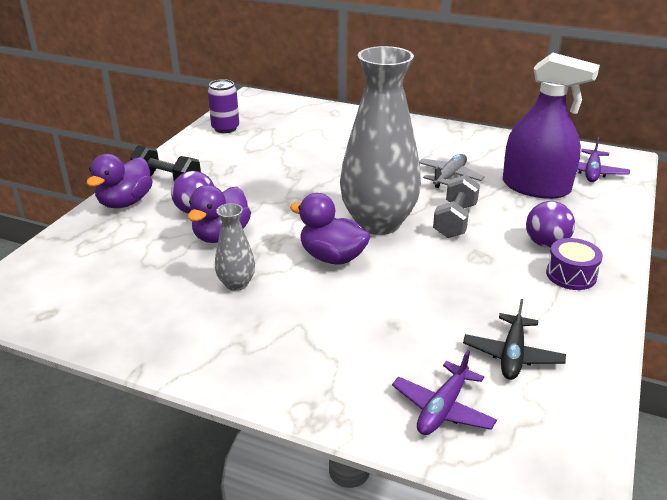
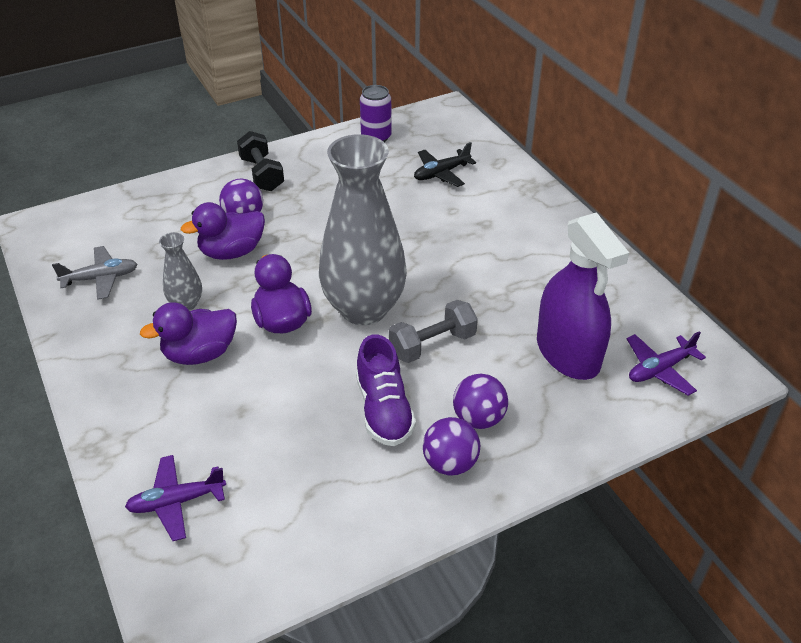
camera: 40 degrees right, 10 degrees up
(125, 202) = (207, 182): purple duck -> purple duck (200, 354)
(449, 176) = (500, 294): grey plane -> grey plane (101, 278)
(486, 270) = (384, 410): none -> purple shoe
(512, 355) = (287, 498): black plane -> black plane (441, 173)
(571, 275) = (450, 463): purple drum -> purple ball

